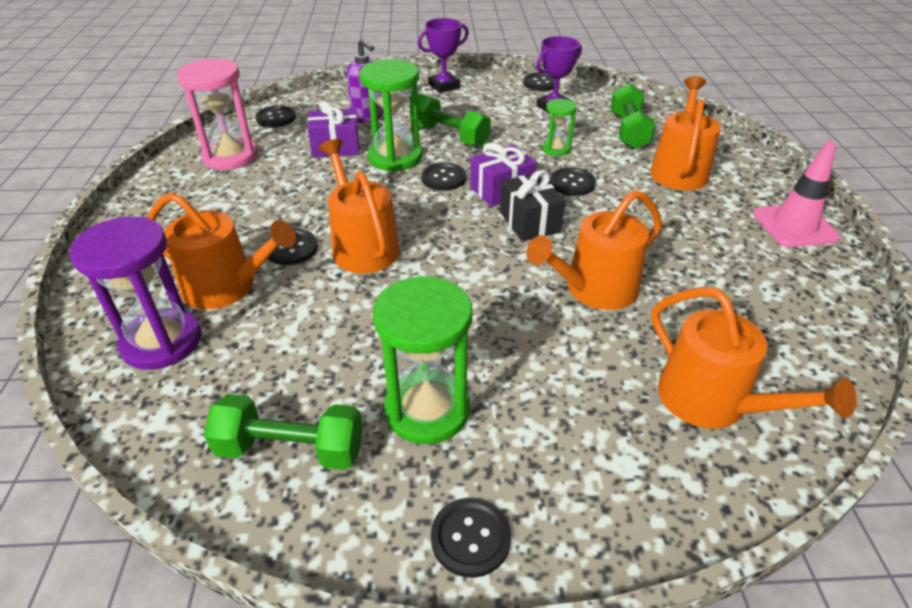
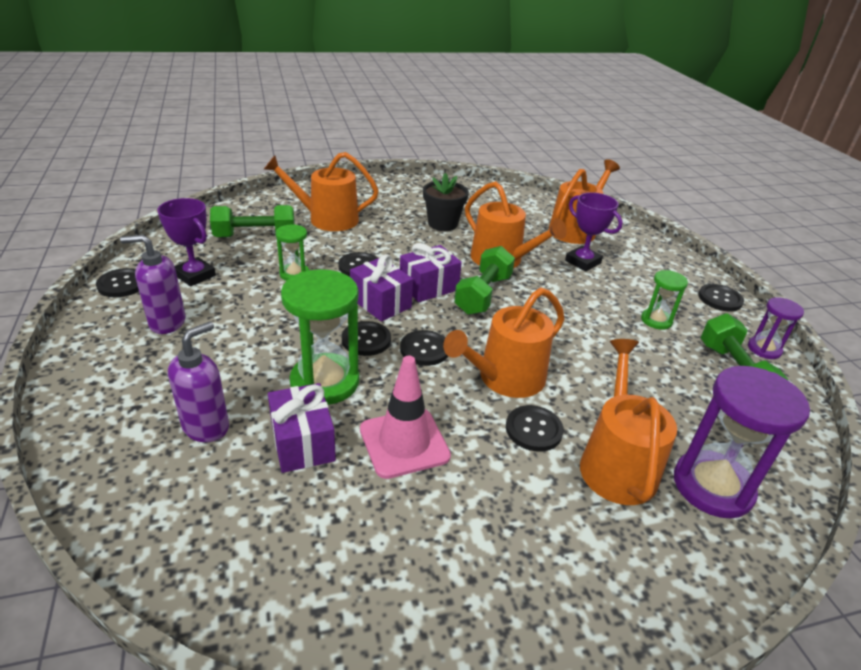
camera: 105 degrees left, 5 degrees down
(230, 156) = (344, 569): pink hourglass -> none
(276, 118) = (198, 549): black button -> black button (424, 349)
(322, 526) = (764, 349): none -> purple hourglass
(427, 409) = (656, 320): green hourglass -> green hourglass, size x0.54
(444, 86) = (107, 363): purple trophy -> purple trophy (582, 262)
(449, 136) = (267, 344): green dumbbell -> green dumbbell (483, 294)
(486, 100) = (167, 323): none -> purple soap dispenser
(529, 222) = (428, 287): black gift -> purple gift
(691, 253) = (442, 224): none -> black flower pot
(794, 226) = (395, 188): pink traffic cone -> pink traffic cone (404, 443)

